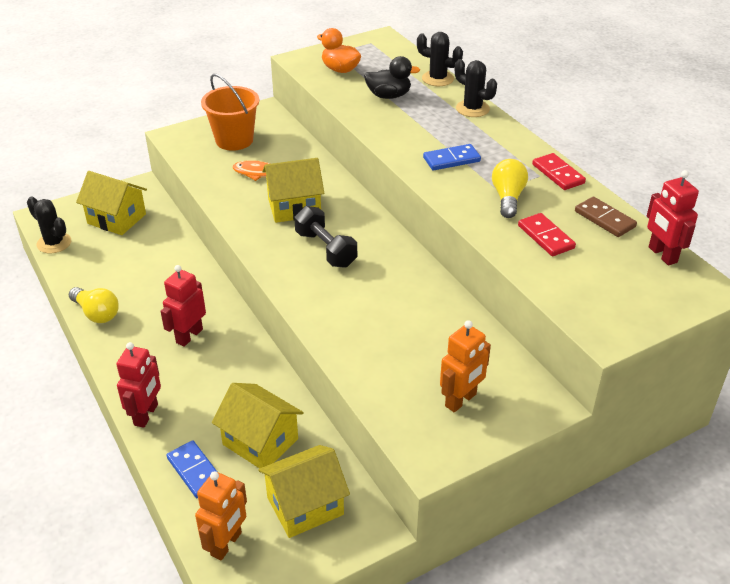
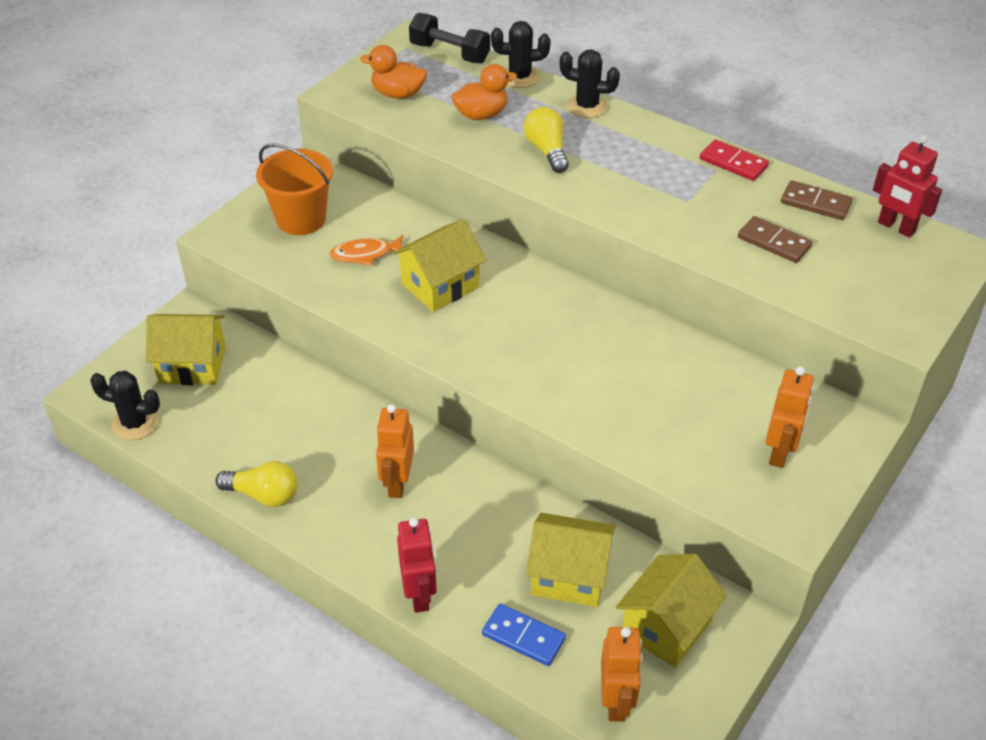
camera: 25 degrees left, 5 degrees up
(189, 336) = (397, 483): red robot -> orange robot
(326, 249) = (515, 327): black dumbbell -> black dumbbell (450, 53)
(389, 96) = (481, 115): black duck -> orange duck
(451, 159) = (611, 178): blue domino -> none
(508, 198) = (704, 207): yellow light bulb -> yellow light bulb (547, 151)
(546, 237) = (774, 242): red domino -> brown domino

